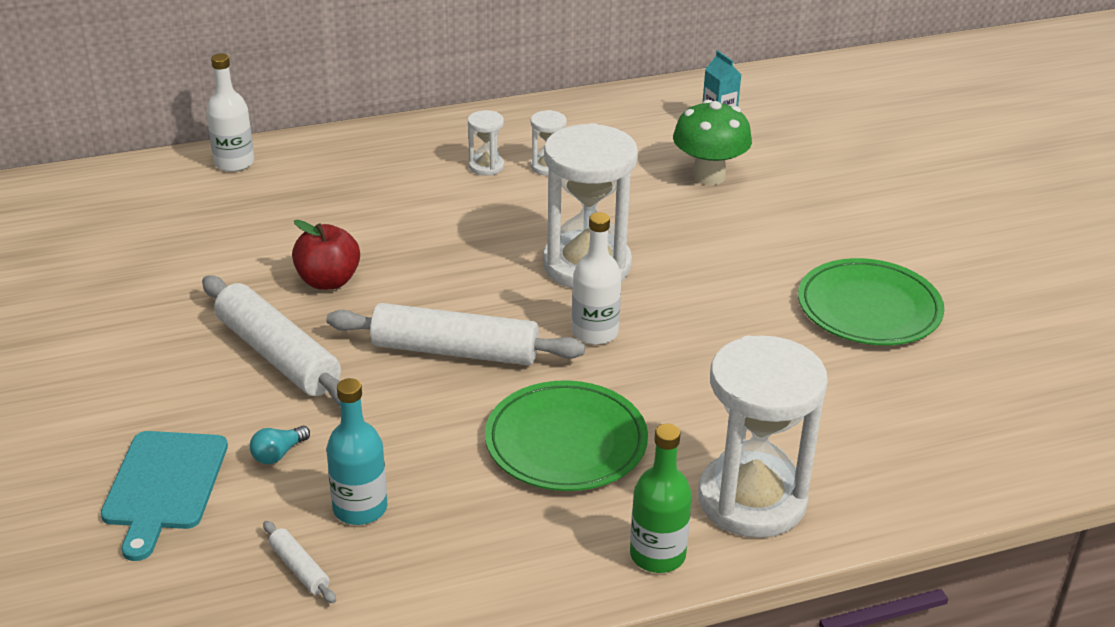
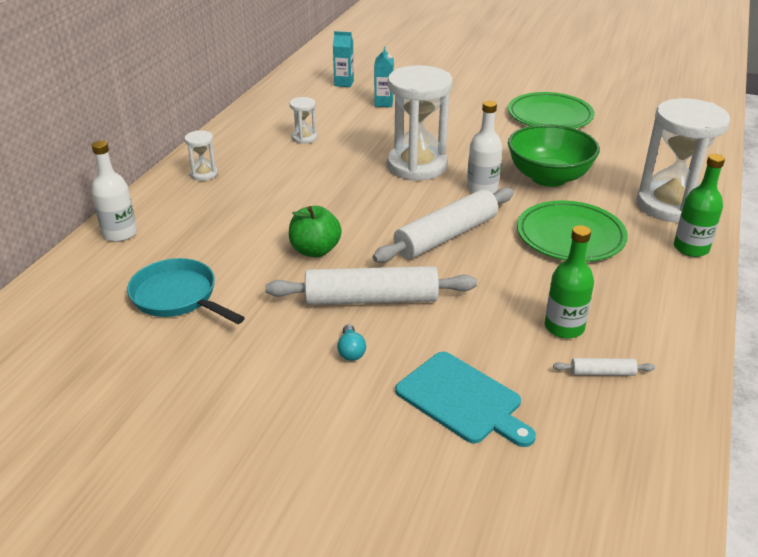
camera: 50 degrees left, 0 degrees up
(167, 245) = (178, 297): none -> turquoise pan
(278, 454) = (478, 338): turquoise light bulb -> turquoise light bulb (351, 351)
(328, 281) = (315, 250): red apple -> green apple
(360, 508) = (564, 327): turquoise bottle -> green bottle
(486, 166) = (274, 154): white hourglass -> white hourglass (204, 174)
(691, 371) = (548, 177): none -> green bowl
(709, 176) = (383, 103): green mushroom -> turquoise carton

